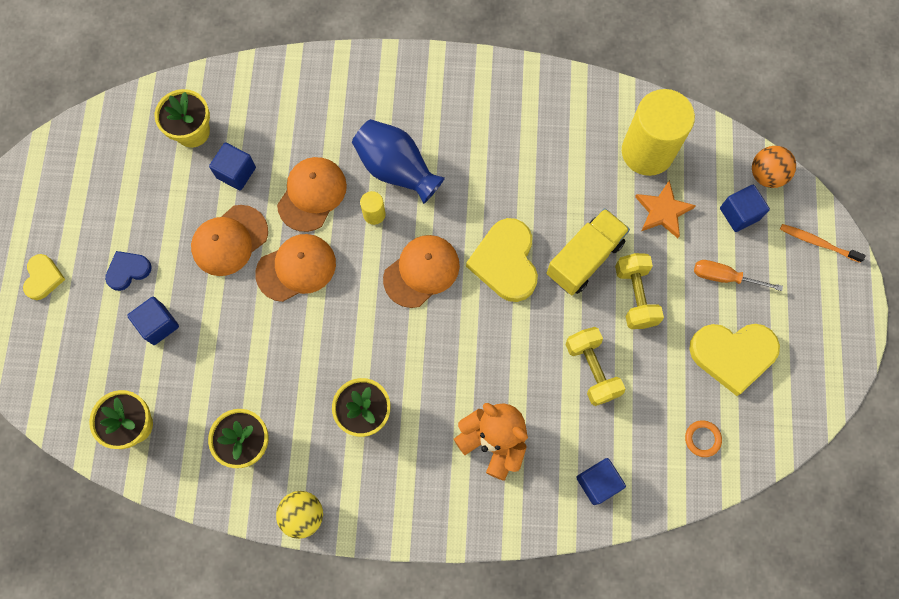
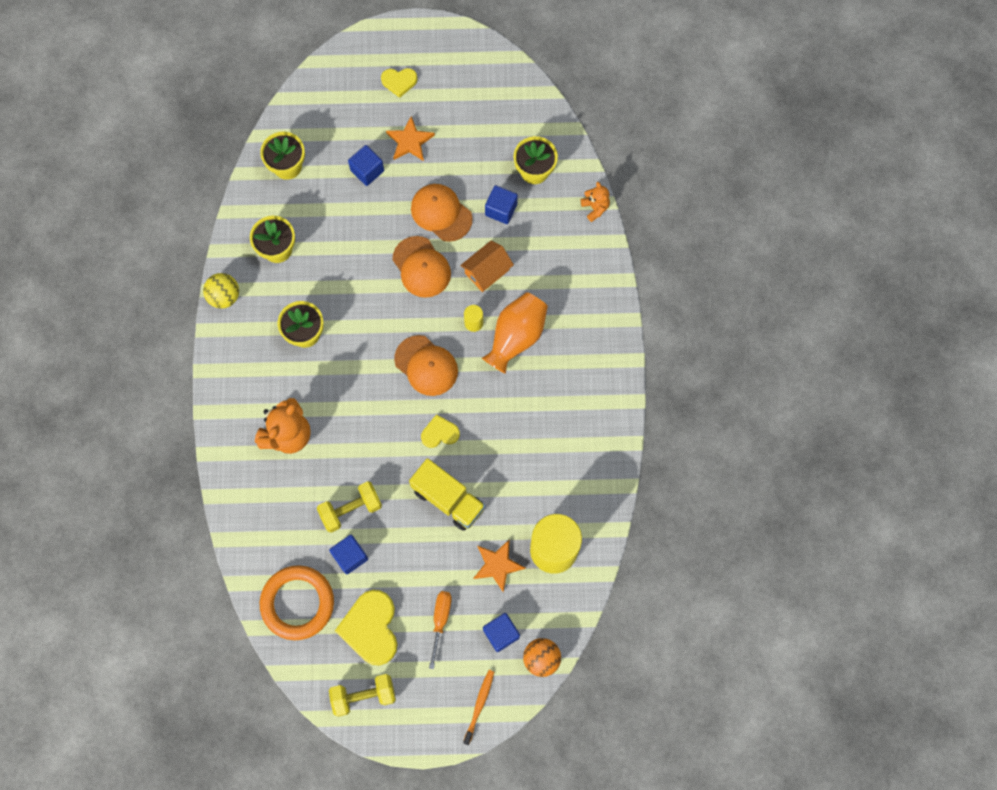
camera: 85 degrees right, 0 degrees up
(128, 270) = (410, 141): blue heart -> orange star
(250, 71) = (595, 208): none -> orange teddy bear
(312, 194) = (487, 271): orange cap -> orange house
(396, 169) = (516, 337): blue vase -> orange vase
(505, 262) = (440, 433): yellow heart -> yellow heart, size x0.55
(598, 483) = (258, 518): blue cube -> blue cube (350, 556)
(635, 296) = (417, 543): yellow dumbbell -> yellow dumbbell (364, 696)
(702, 439) = (297, 603): orange ring -> orange ring, size x2.42

